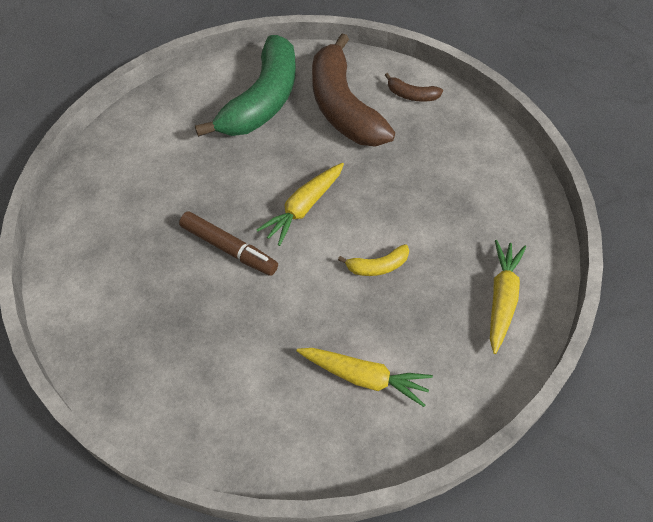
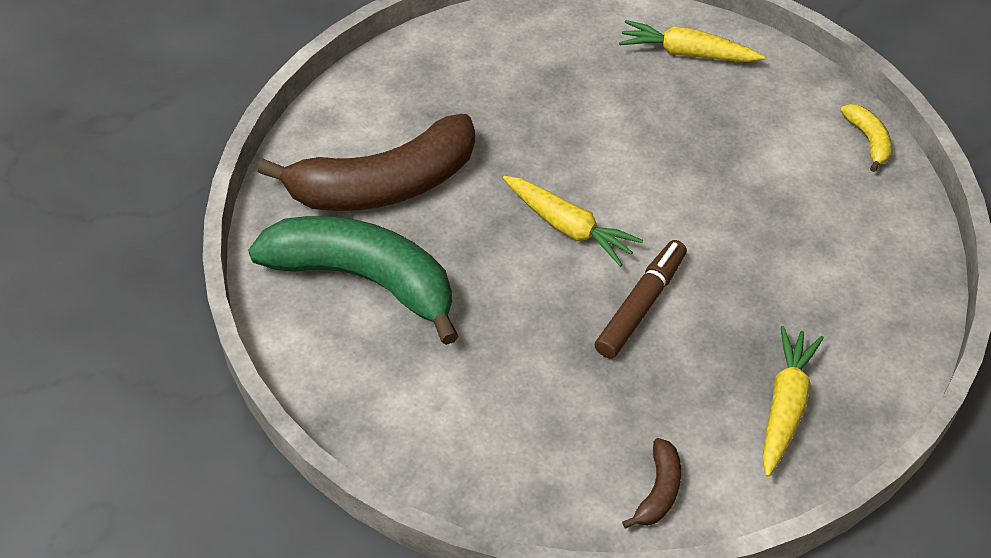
camera: 90 degrees left, 5 degrees down
(364, 377) = (803, 171): yellow carrot -> yellow carrot (785, 406)
(377, 266) = (654, 155): yellow banana -> yellow banana (868, 140)
(411, 95) = (366, 111): brown banana -> brown banana (658, 490)

